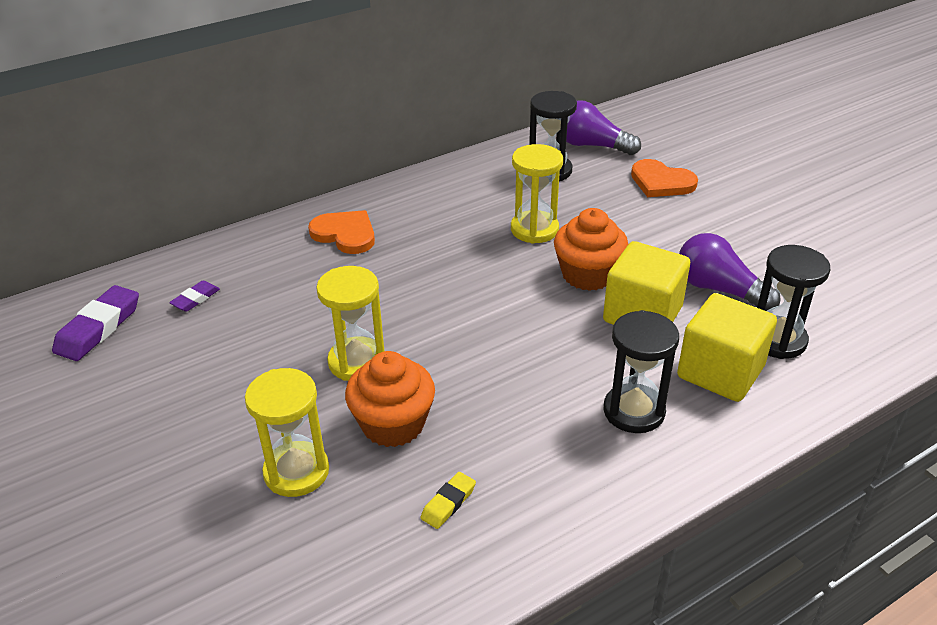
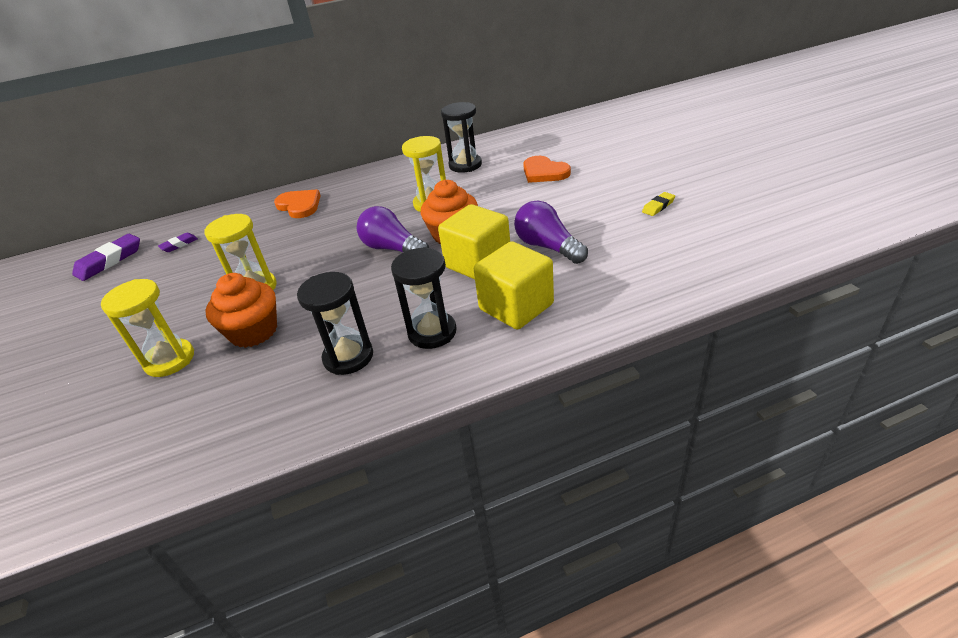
camera: 15 degrees right, 0 degrees up
(448, 503) = (257, 389): yellow eraser -> yellow eraser (658, 206)
(592, 146) = (505, 148): purple light bulb -> purple light bulb (392, 249)
(777, 340) = (575, 285): black hourglass -> black hourglass (348, 357)

